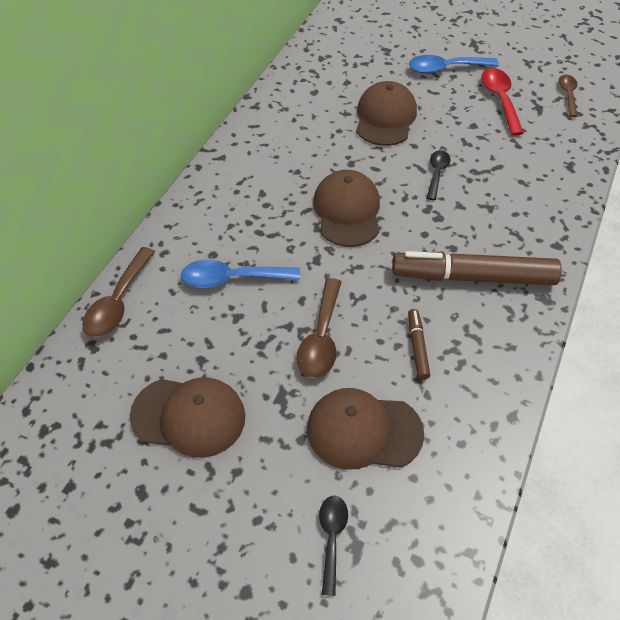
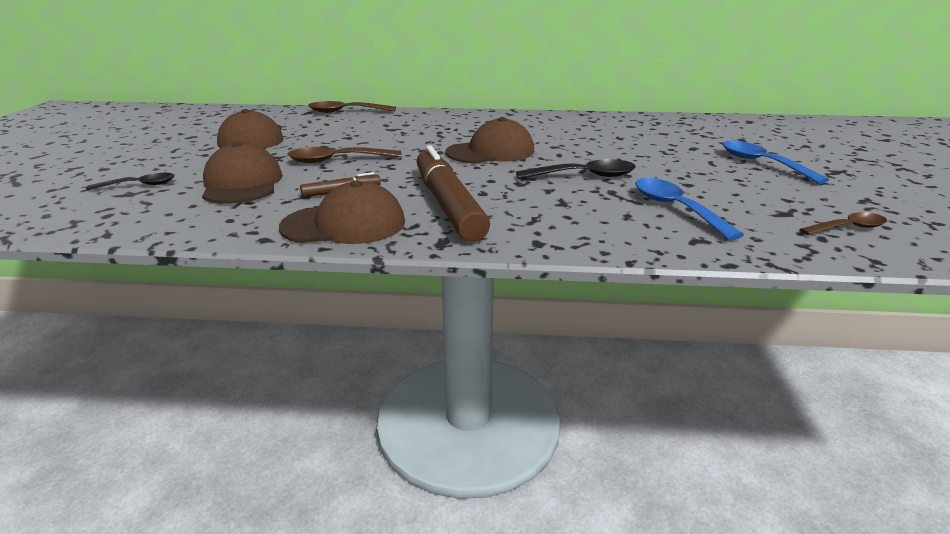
camera: 70 degrees right, 25 degrees down
(232, 278) = (384, 131): blue spoon -> blue spoon (675, 208)
(385, 118) = (636, 150): brown cap -> brown cap (344, 224)
(437, 173) = (584, 176): black spoon -> black spoon, size x1.55
(500, 100) = (758, 192): red spoon -> none

